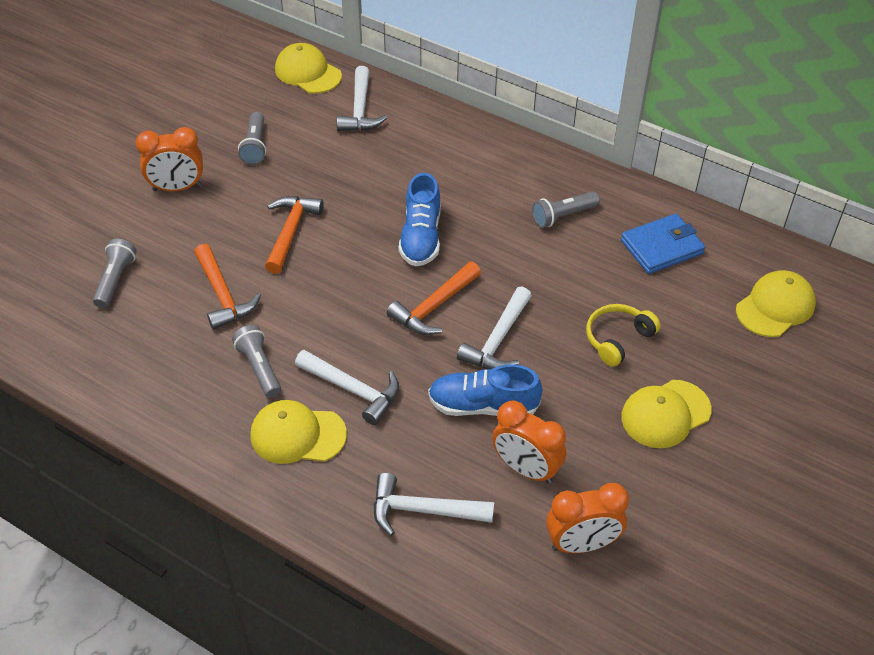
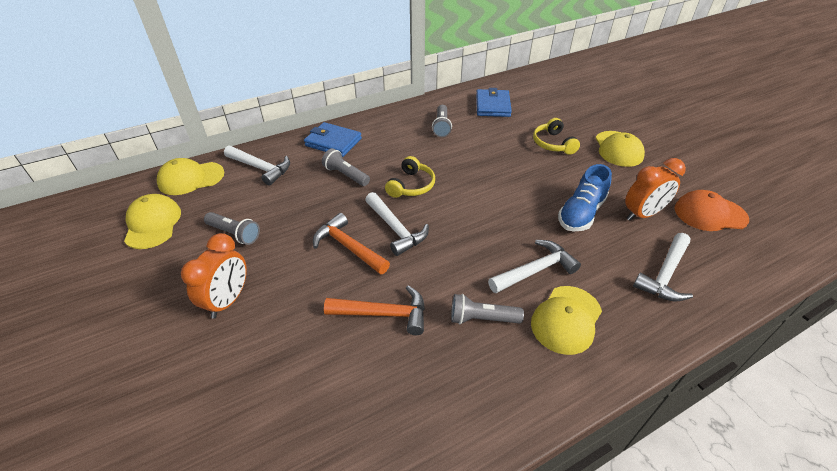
camera: 60 degrees left, 5 degrees down
(115, 280) = (300, 392): grey flashlight -> grey flashlight (346, 175)
(421, 237) = (411, 185): blue shoe -> yellow headphones
(434, 307) = (480, 203): orange hammer -> none
(449, 139) = (333, 142): none -> blue wallet
(498, 340) = (527, 187): white hammer -> white hammer (396, 229)
(582, 544) = (710, 214): orange clock -> orange cap
(775, 307) = (559, 91): yellow cap -> yellow cap (153, 224)

